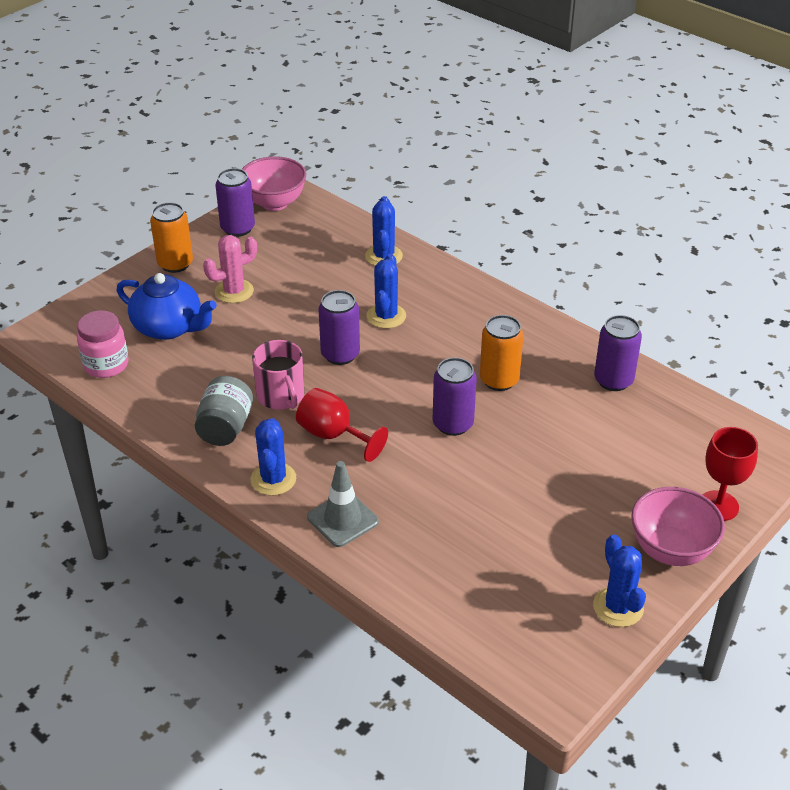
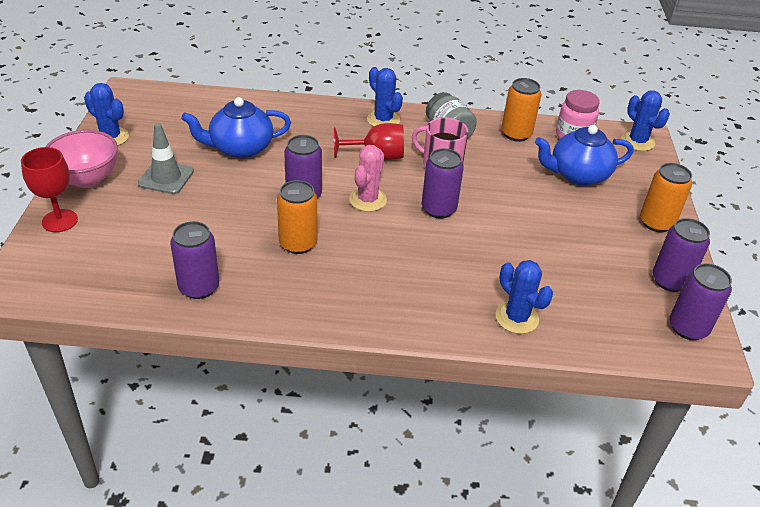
camera: 140 degrees right, 0 degrees up
(158, 393) = (516, 134): none -> orange can
(234, 291) = (580, 221): pink cactus -> pink cactus (367, 200)
(274, 203) = (688, 328): pink bowl -> purple can
(342, 519) = (318, 117): grey traffic cone -> grey traffic cone (166, 177)
(386, 316) = (443, 257): blue cactus -> blue cactus (637, 141)
(472, 515) = (240, 148): none -> blue teapot

